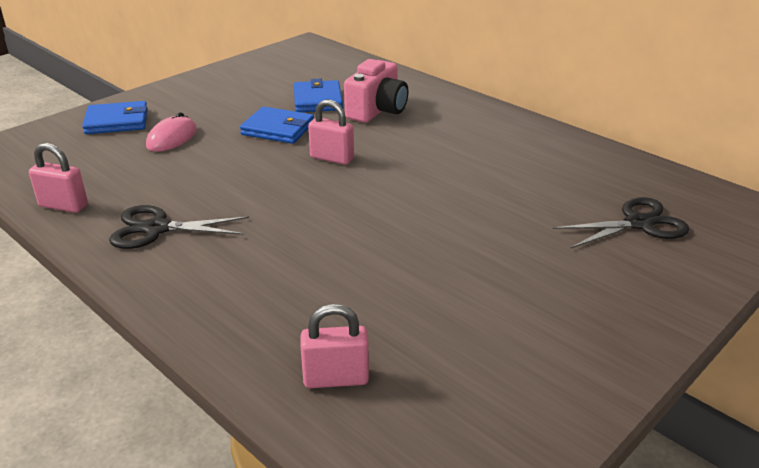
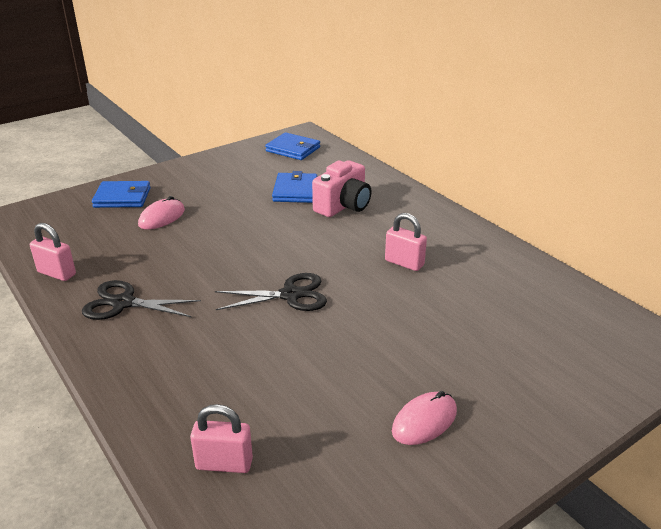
camera: 10 degrees right, 0 degrees up
(278, 129) = (252, 217): blue wallet -> blue wallet (293, 149)
(332, 158) = (289, 250): pink padlock -> pink padlock (404, 263)
(542, 309) = (424, 421): none -> pink mouse
(639, 223) = (543, 344): black scissors -> black scissors (290, 295)

